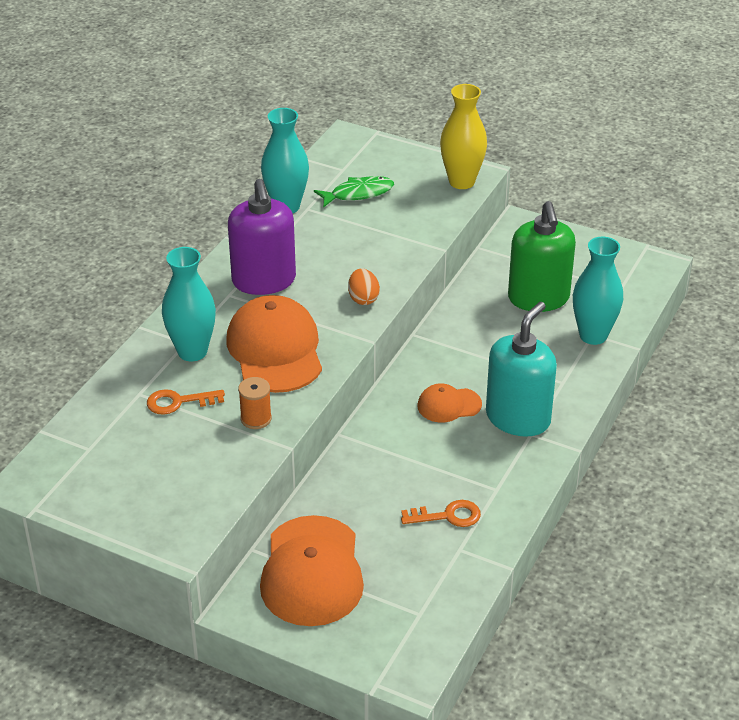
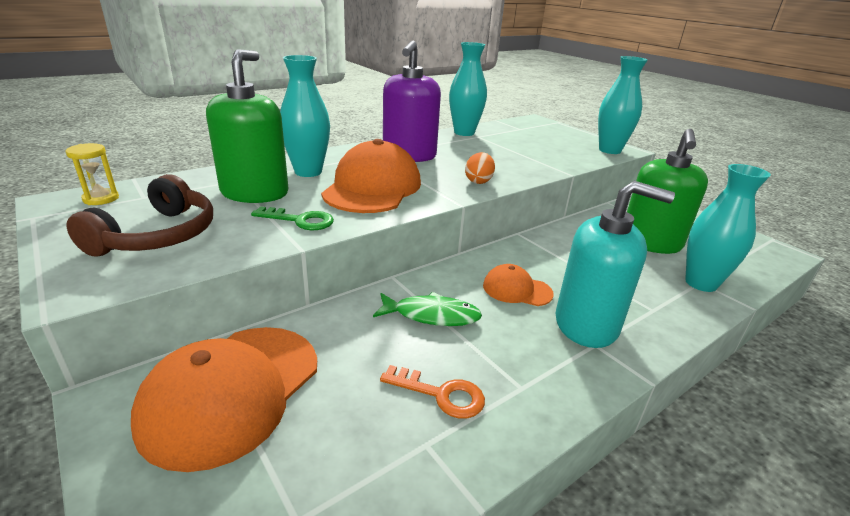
camera: 25 degrees right, 10 degrees down
(56, 466) = (101, 199): none -> yellow hourglass
(165, 481) = (158, 235): none -> brown headphones
(179, 402) = (255, 193): orange key -> green soap dispenser
(256, 419) = (300, 220): orange spool -> green key
(358, 193) = (522, 138): green fish -> green fish (431, 315)
(461, 182) = (609, 150): yellow vase -> turquoise vase
(518, 418) = (586, 324): turquoise soap dispenser -> turquoise soap dispenser turned 45 degrees clockwise

